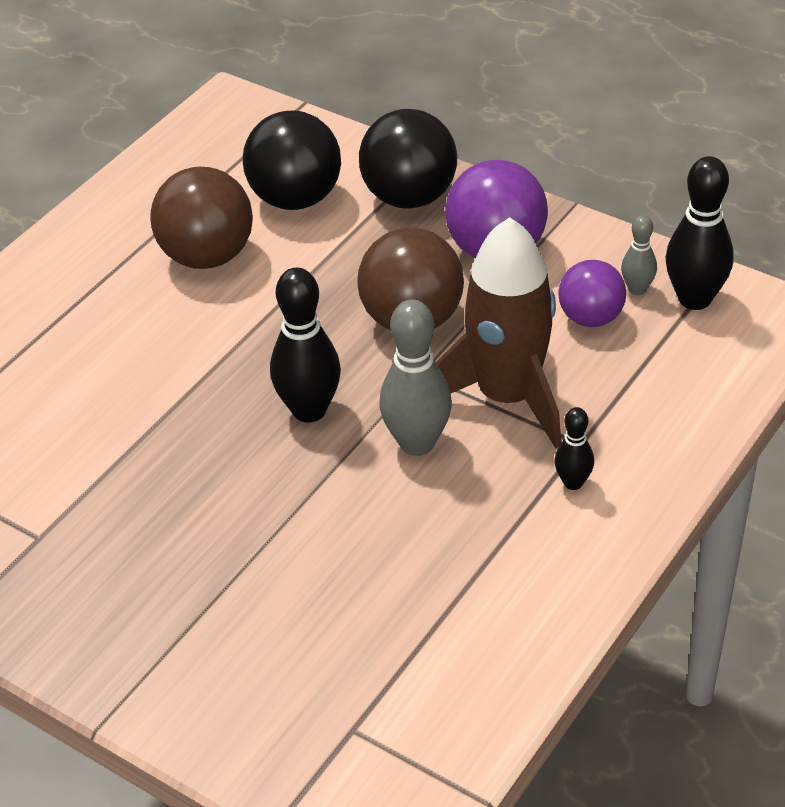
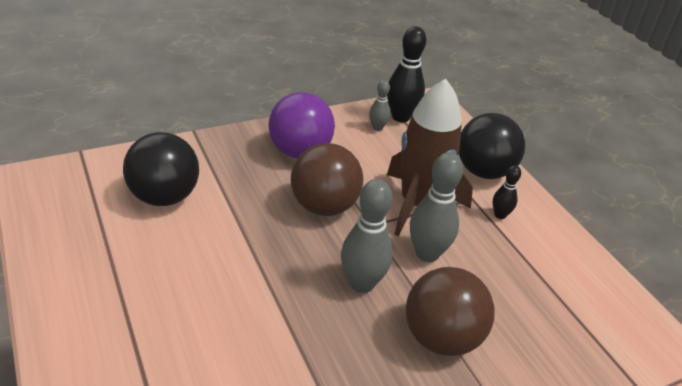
camera: 65 degrees left, 5 degrees down
(207, 256) = (169, 259): brown ball -> brown ball (441, 338)
(309, 410) = (362, 283): black bowling pin -> grey bowling pin
(409, 197) = (220, 157): black ball -> black ball (483, 171)
(591, 318) = (384, 150): purple ball -> none

